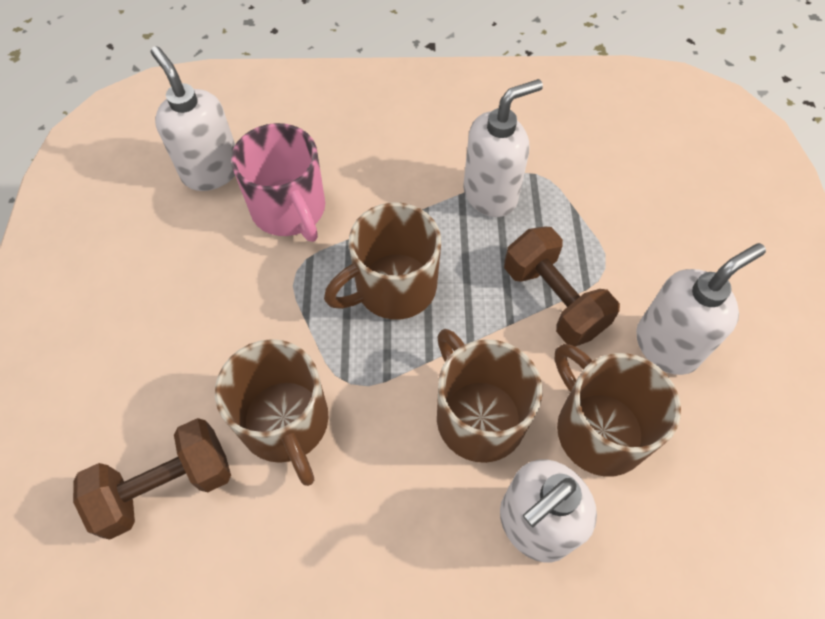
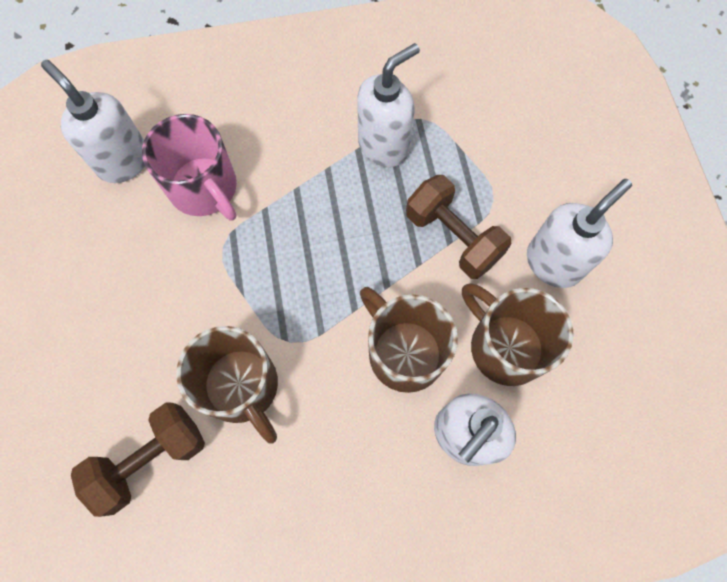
camera: 10 degrees left, 10 degrees up
(393, 288) = (312, 248): brown mug -> none

